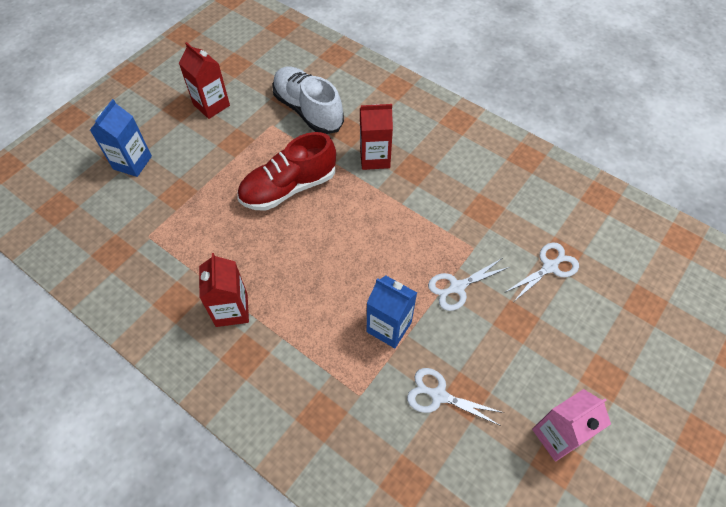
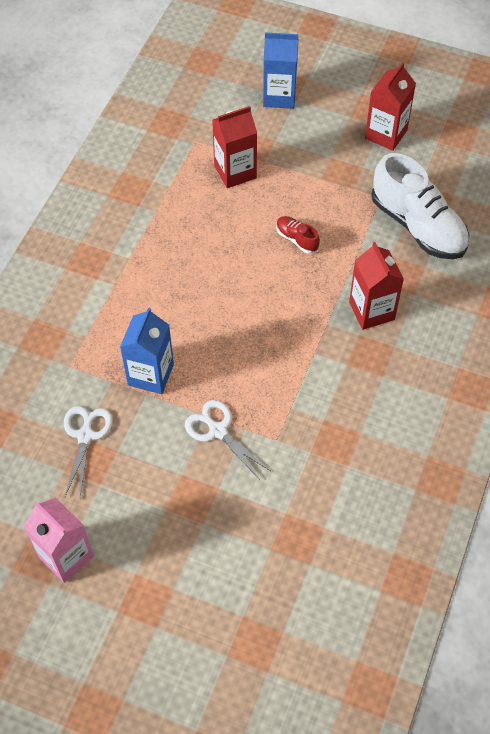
camera: 75 degrees right, 0 degrees up
(231, 310) = (133, 235): red carton -> red carton (235, 172)
(288, 188) = (297, 239): red shoe -> red shoe, size x0.44
(308, 110) = (418, 226): white shoe -> white shoe turned 105 degrees clockwise
(550, 267) = (275, 526): white scissors -> none

